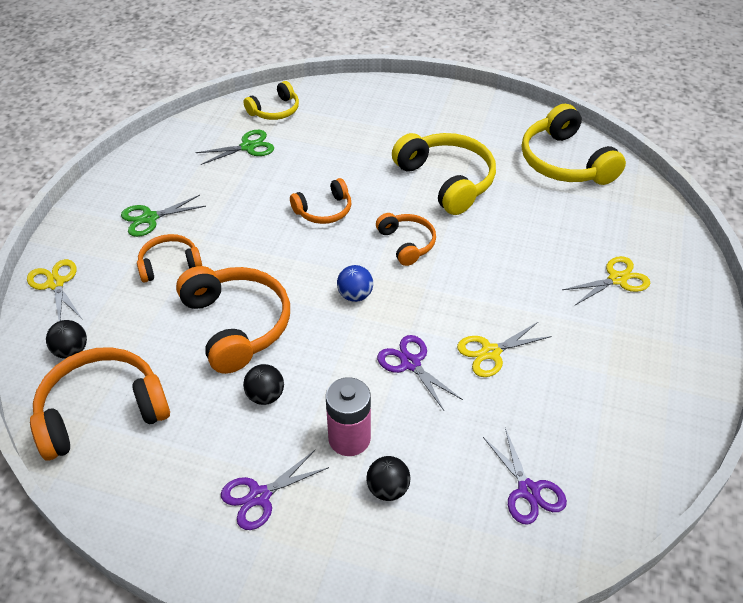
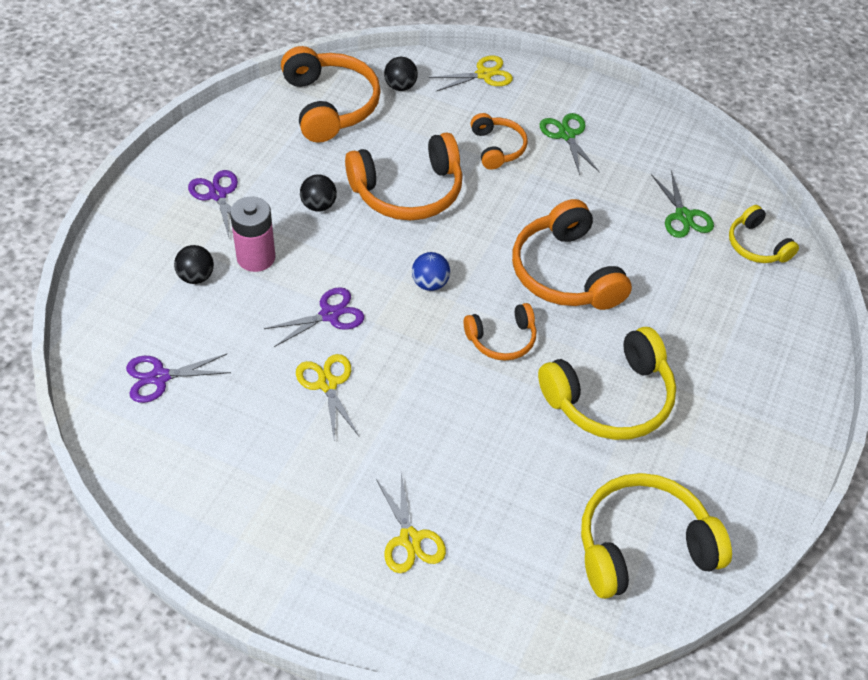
camera: 95 degrees right, 5 degrees up
(324, 210) = (565, 272): orange headphones -> orange headphones, size x1.77

